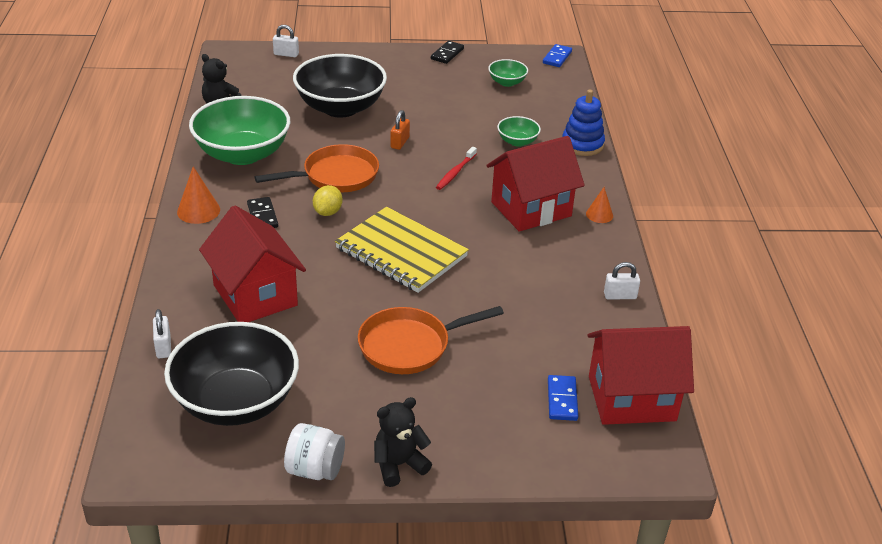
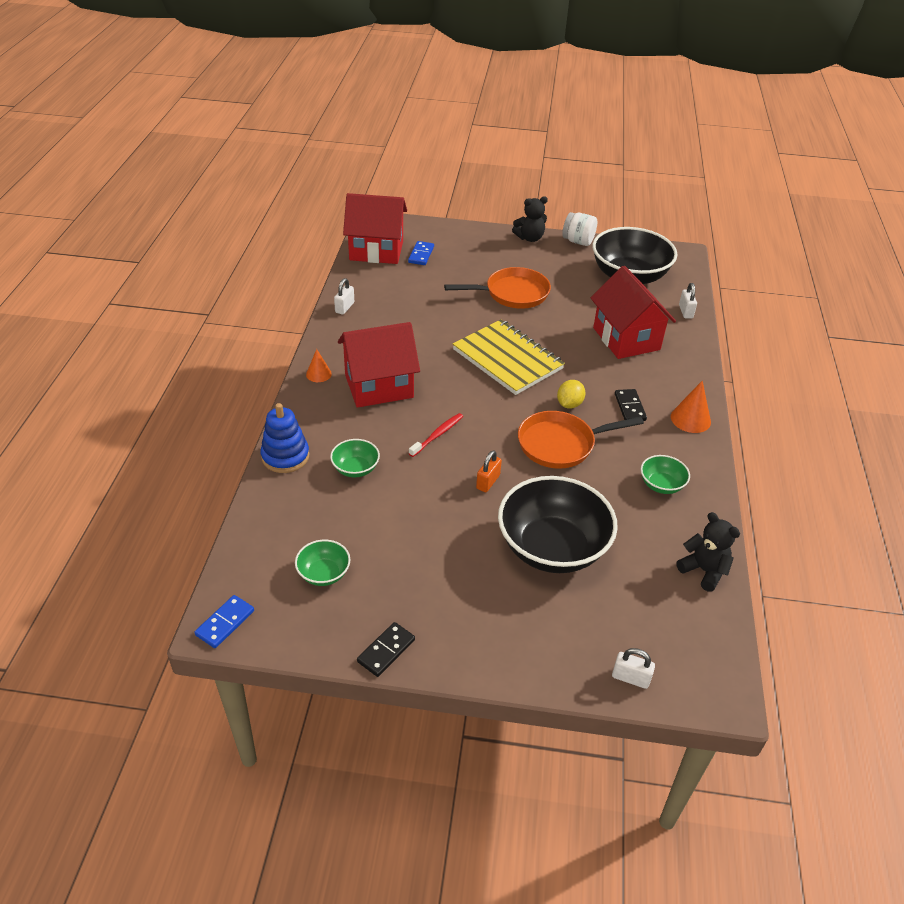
camera: 170 degrees left, 5 degrees up
(242, 154) = (661, 485): green bowl -> green bowl, size x0.45
(620, 296) = (344, 307): white padlock -> white padlock turned 75 degrees counterclockwise

